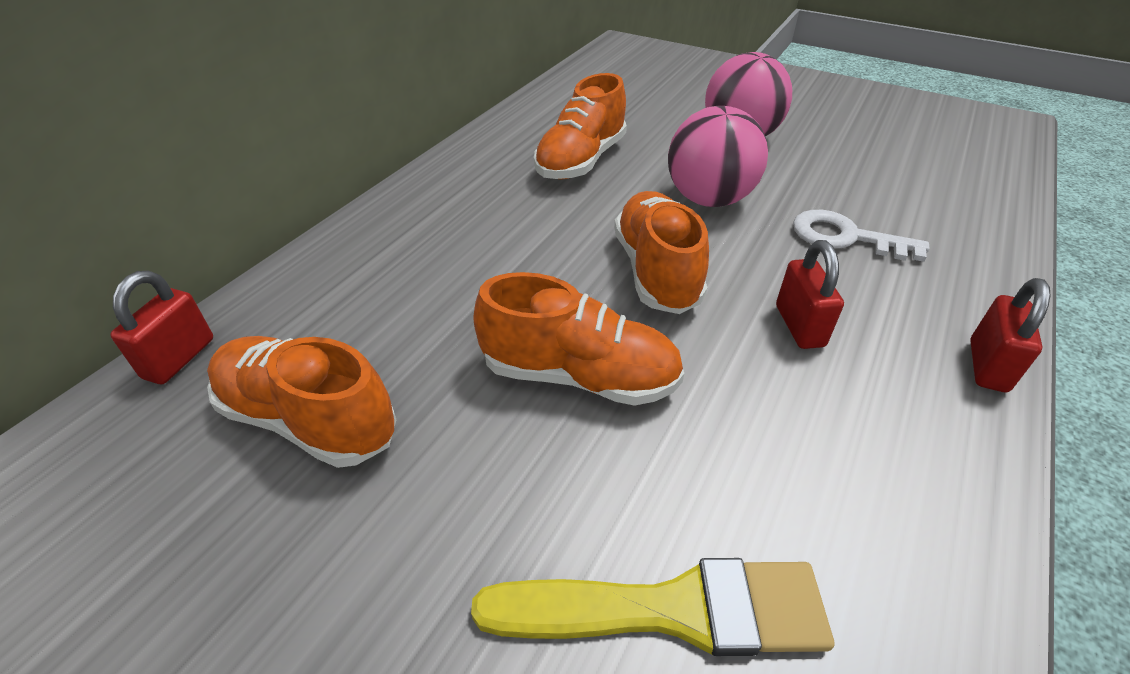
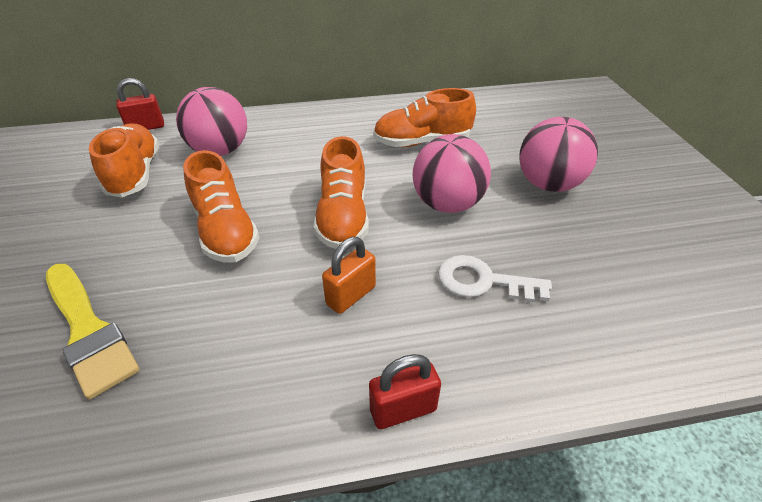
camera: 50 degrees right, 0 degrees up
(377, 307) = (220, 151): none -> pink ball
(656, 271) = (343, 217): orange shoe -> orange shoe turned 135 degrees clockwise
(799, 326) = (351, 295): red padlock -> orange padlock
(845, 237) = (483, 281): white key -> white key turned 60 degrees counterclockwise

